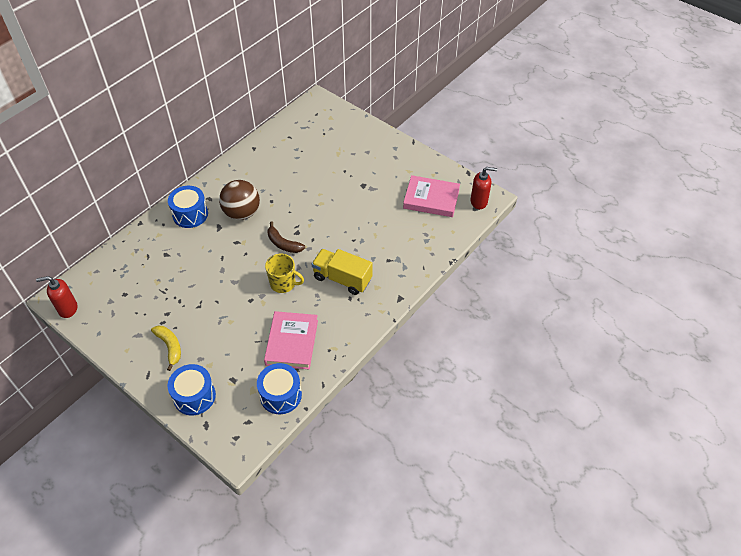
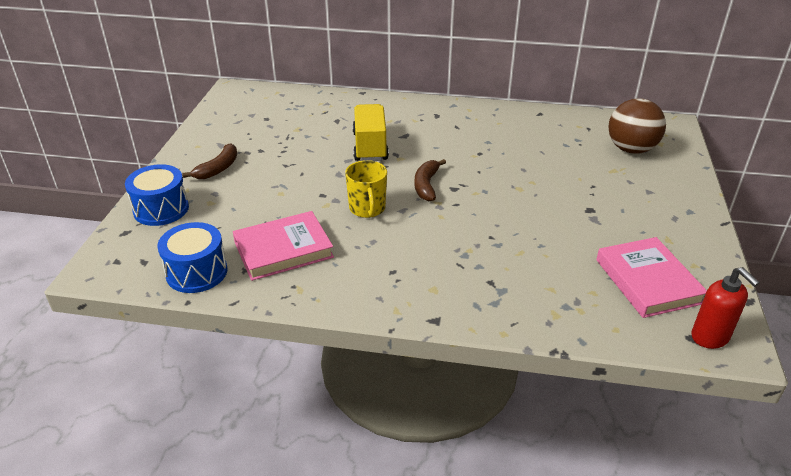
camera: 60 degrees right, 15 degrees down
(67, 309) = (225, 98): red soap dispenser -> none
(170, 347) = (218, 168): yellow banana -> brown banana
(190, 214) = (403, 113): blue drum -> none
(242, 213) = (440, 141): brown ball -> brown ball (631, 149)
(342, 279) = (418, 252): yellow truck -> yellow truck (370, 146)

